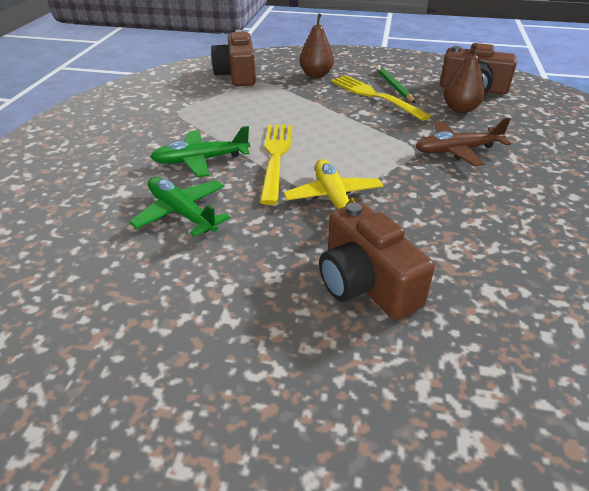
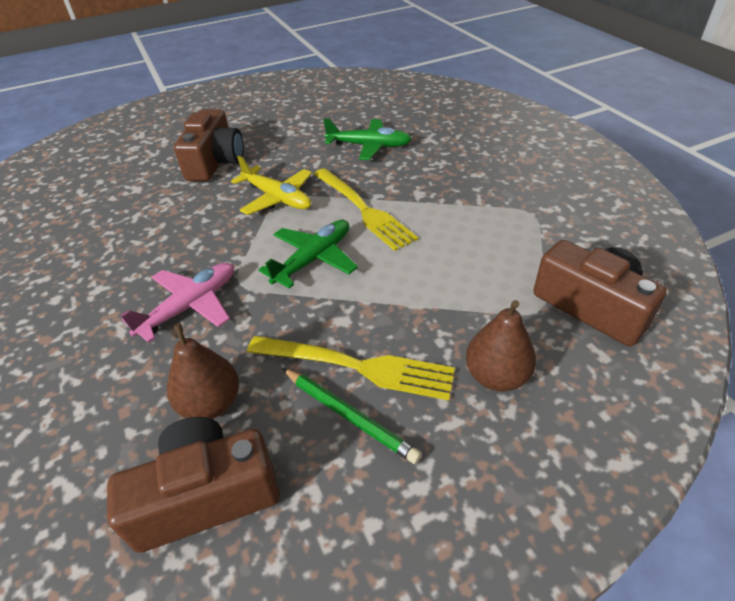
camera: 145 degrees right, 5 degrees up
(201, 160) = (418, 179): green plane -> green plane (313, 259)
(365, 283) = (215, 162): brown camera -> brown camera turned 75 degrees clockwise
(457, 150) = (190, 306): brown plane -> pink plane

